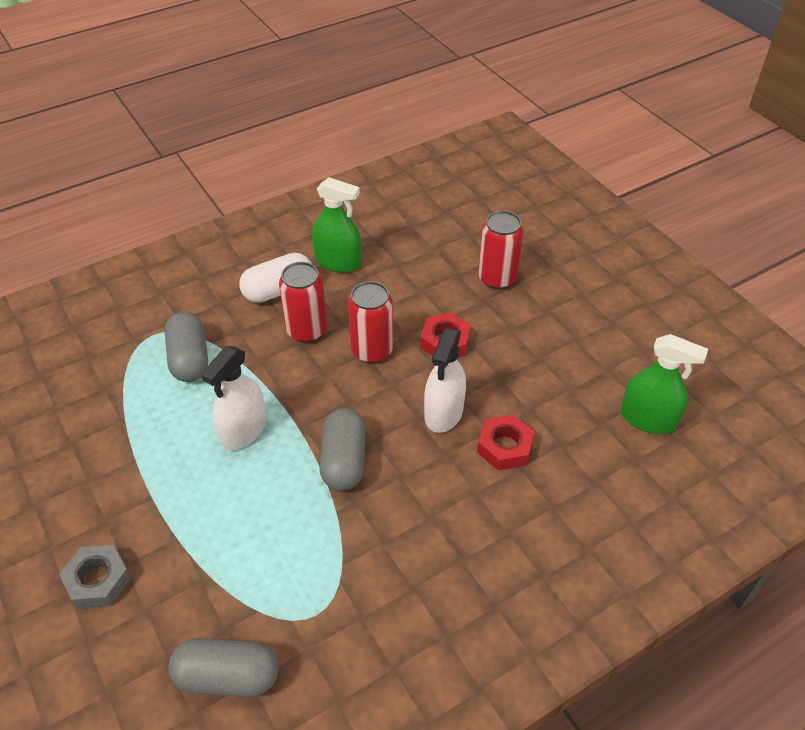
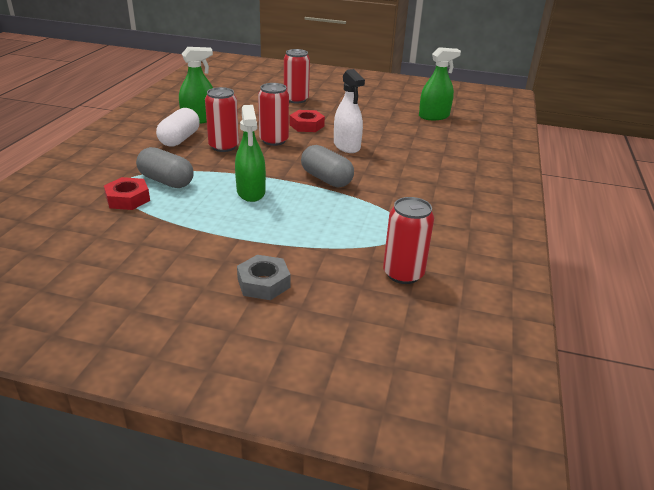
camera: 45 degrees left, 15 degrees down
(227, 677) = (403, 274): grey capsule -> red can
(243, 430) = (251, 192): white spray bottle -> green spray bottle
(504, 447) = (393, 145): red nut -> red nut (128, 199)

